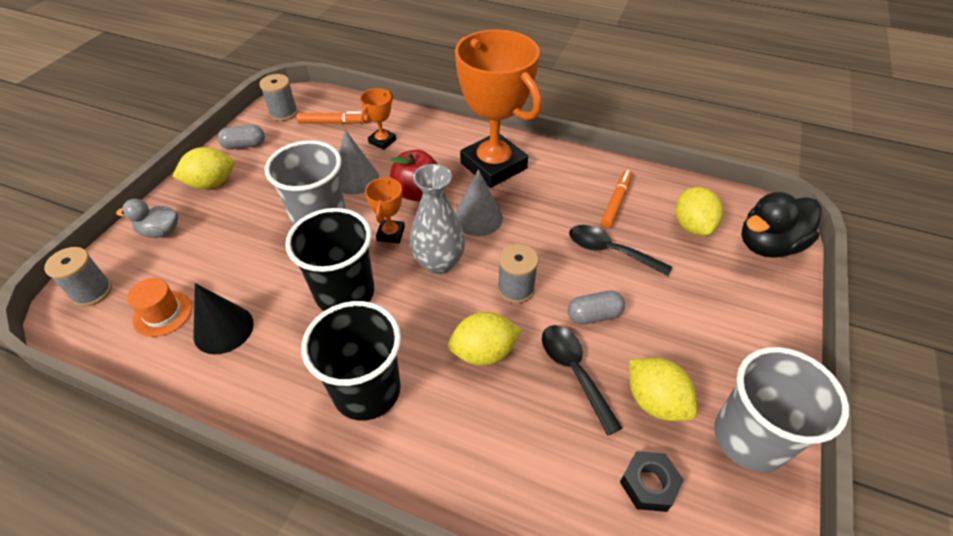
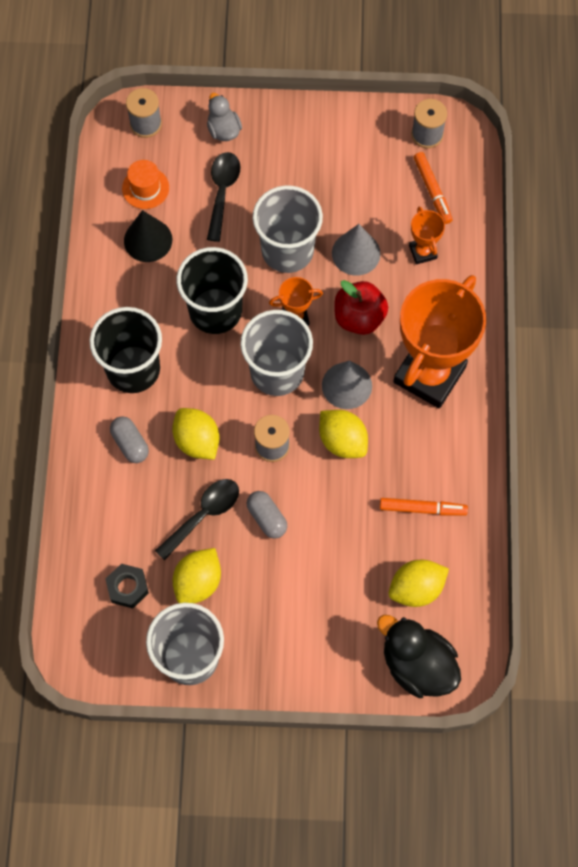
camera: 70 degrees right, 20 degrees up
(211, 183) = (296, 132): yellow lemon -> yellow lemon (342, 441)
(244, 145) = (360, 128): grey capsule -> grey capsule (130, 444)
(382, 141) = (422, 252): orange trophy -> orange trophy turned 60 degrees clockwise
(439, 263) = (277, 372): grey vase -> grey cup
(609, 251) = (349, 516): black spoon -> black spoon (222, 192)

